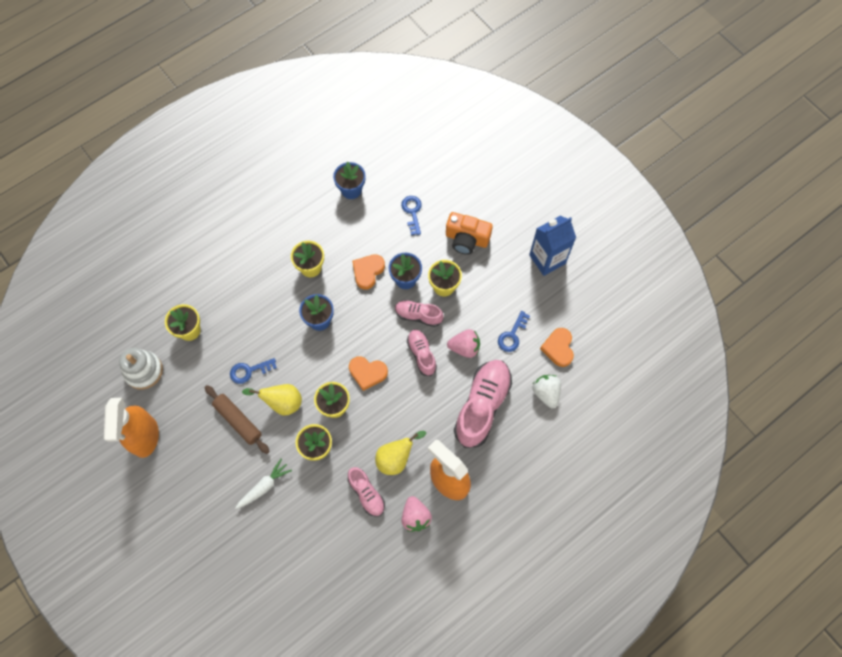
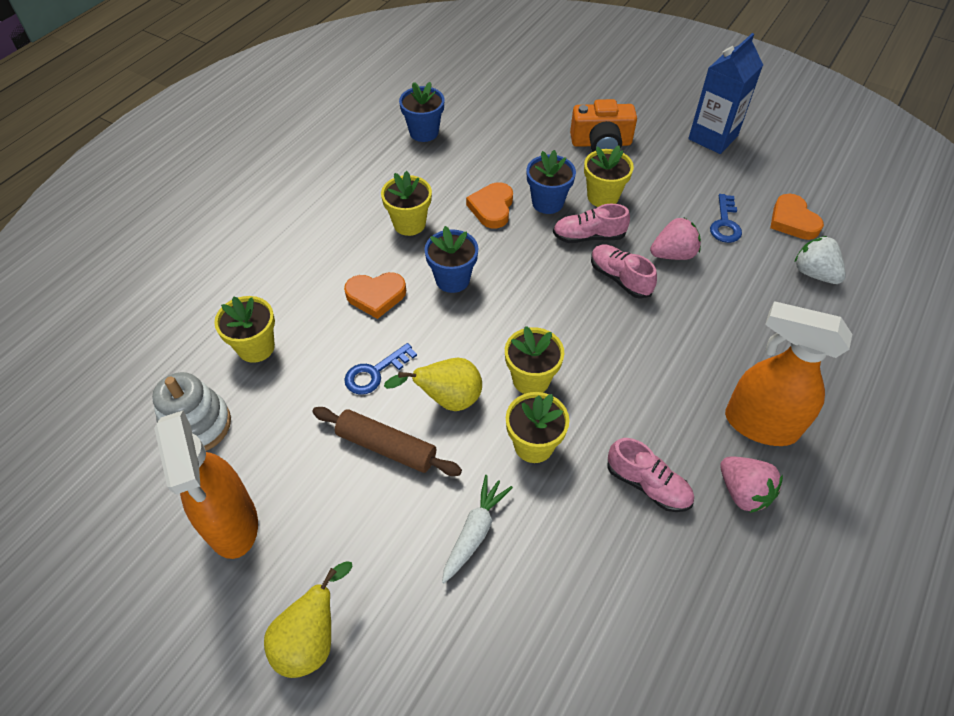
camera: 20 degrees left, 15 degrees down
(367, 373) = (556, 322): orange heart -> orange heart (376, 296)
(396, 458) = (663, 419): yellow pear -> yellow pear (311, 640)
(412, 212) = (516, 135): blue key -> none
(482, 406) = (742, 314): pink shoe -> none

